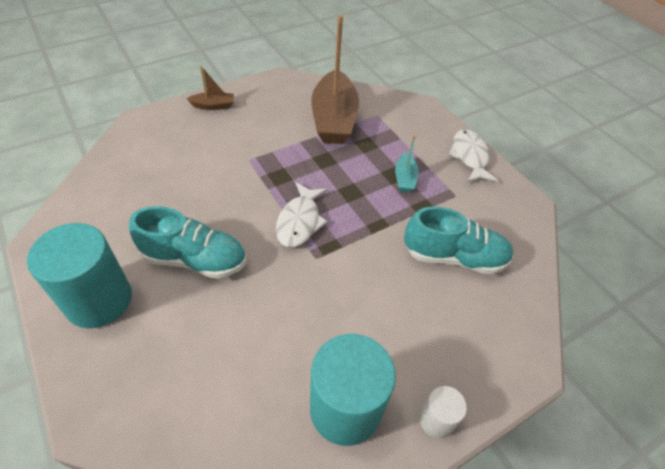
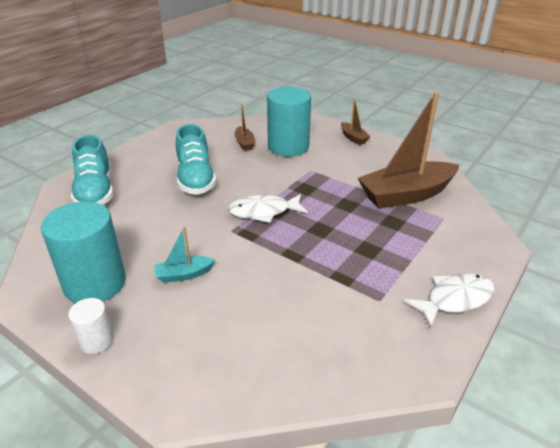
camera: 70 degrees right, 15 degrees down
(99, 300) = (145, 159): turquoise cylinder -> turquoise cylinder (288, 146)
(148, 190) = (244, 143): none -> brown boat
(404, 178) = (369, 257): turquoise boat -> turquoise boat (184, 274)
(454, 257) = (288, 316): turquoise shoe -> turquoise shoe (95, 192)

